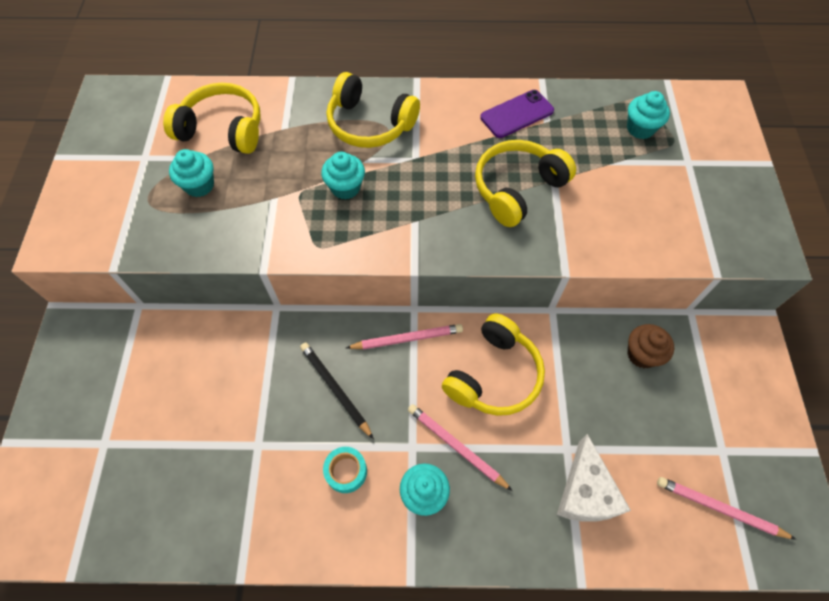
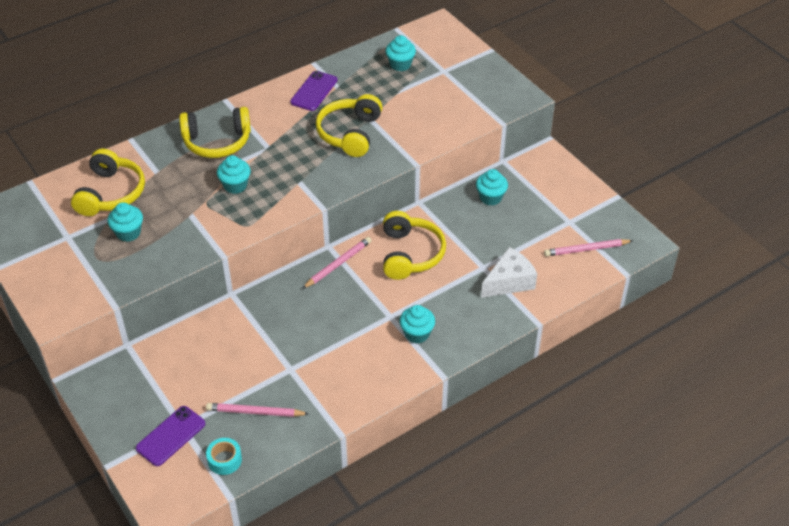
camera: 35 degrees left, 15 degrees down
(84, 448) = (171, 436): none -> purple phone
(223, 129) = (111, 193): yellow headphones -> yellow headphones turned 120 degrees clockwise
(335, 389) = (314, 314): black pencil -> none
(346, 471) = (360, 350): turquoise tape -> turquoise tape (224, 460)
(456, 446) = (417, 301): pink pencil -> pink pencil (255, 412)
(585, 492) = (509, 282): white cheese -> white cheese turned 90 degrees counterclockwise
(642, 354) = (490, 197): brown cupcake -> turquoise cupcake

